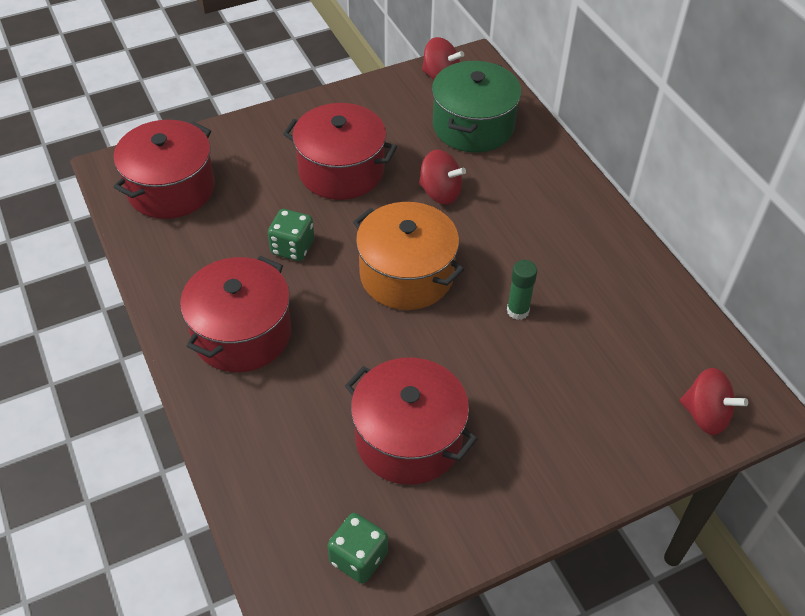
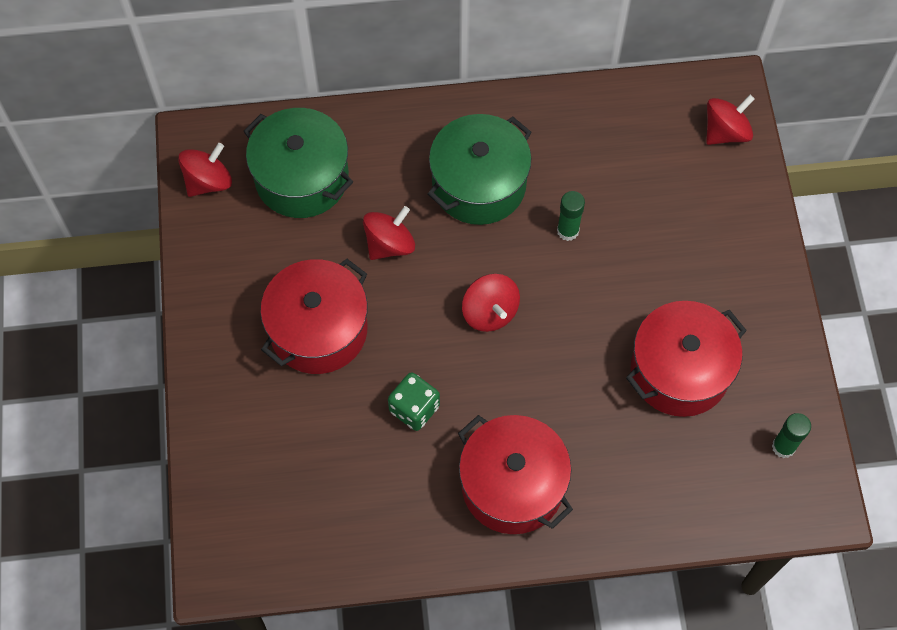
camera: 70 degrees left, 15 degrees up
(171, 189) = (276, 514): red pot -> none
(358, 558) = (783, 447): green dice -> green glue stick
(406, 275) = (490, 312): orange pot -> red spinning top
(530, 235) = (479, 184): none -> green pot

